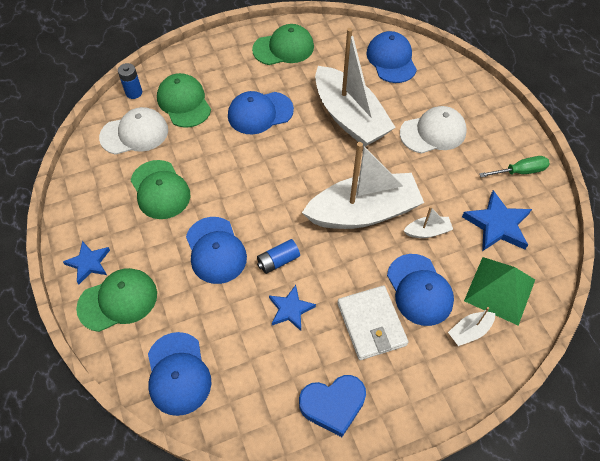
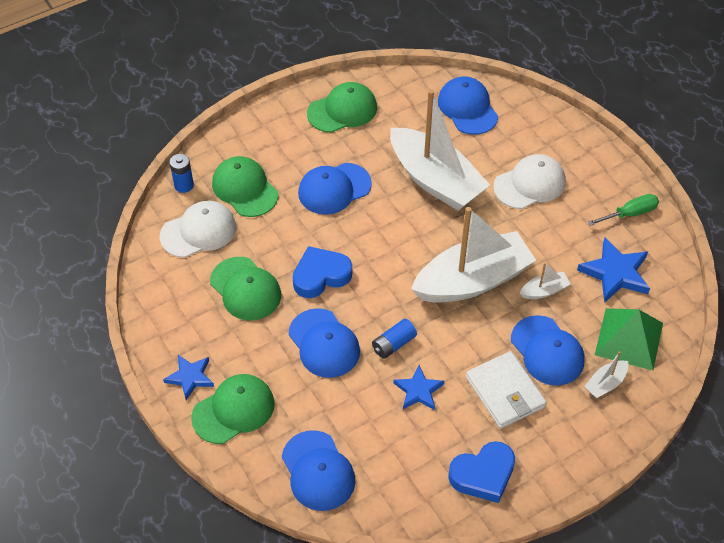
camera: 10 degrees left, 5 degrees down
(228, 188) = (321, 276): none -> blue heart

